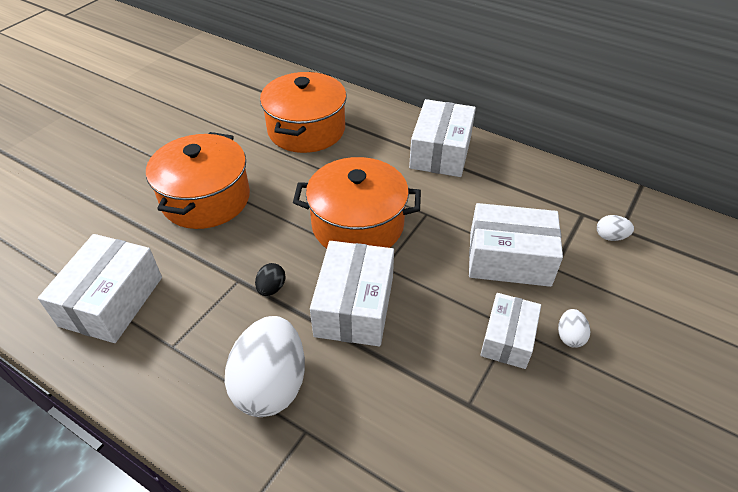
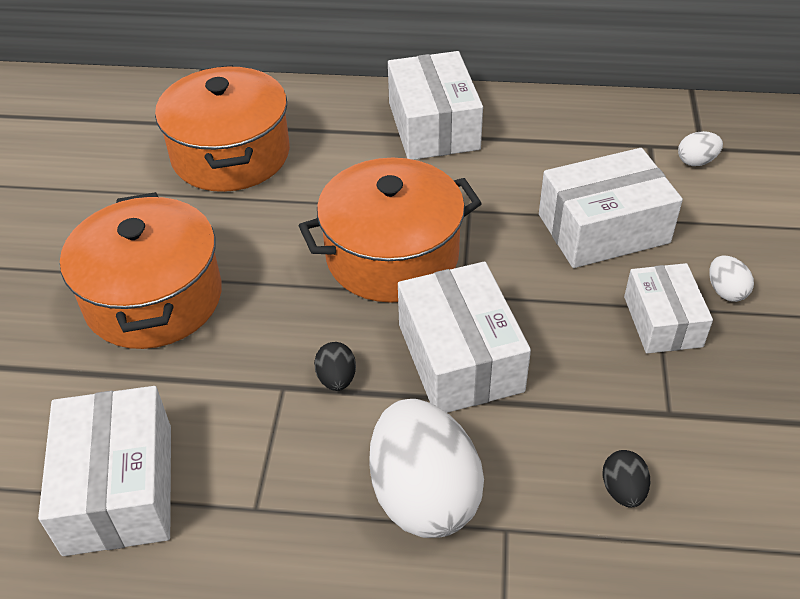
camera: 25 degrees left, 0 degrees up
(399, 442) = (623, 490): none -> black egg

